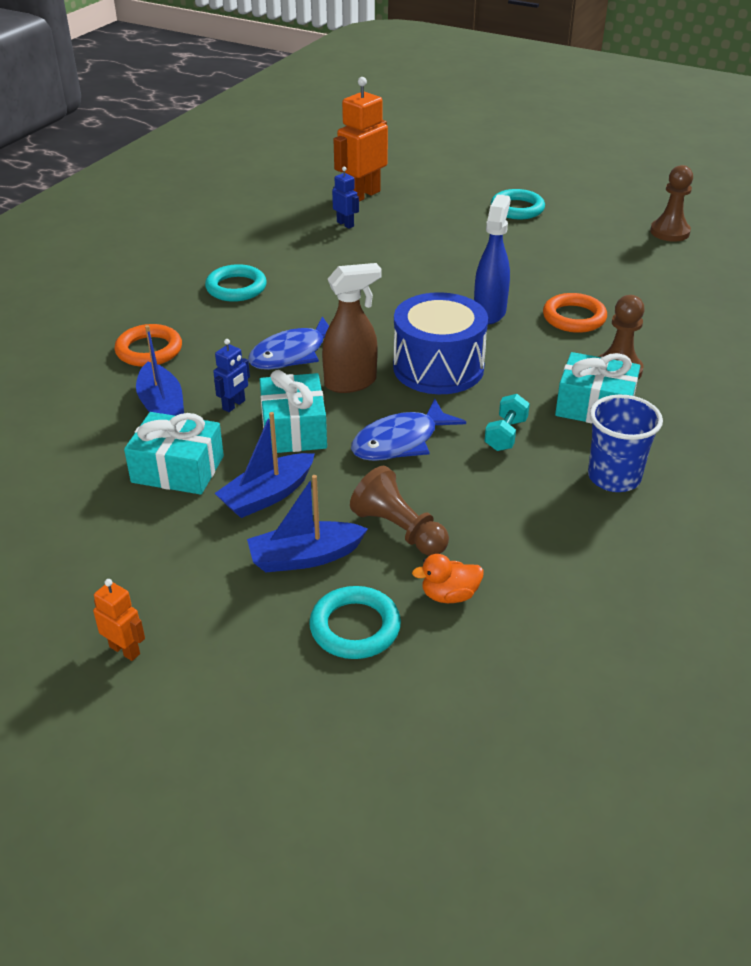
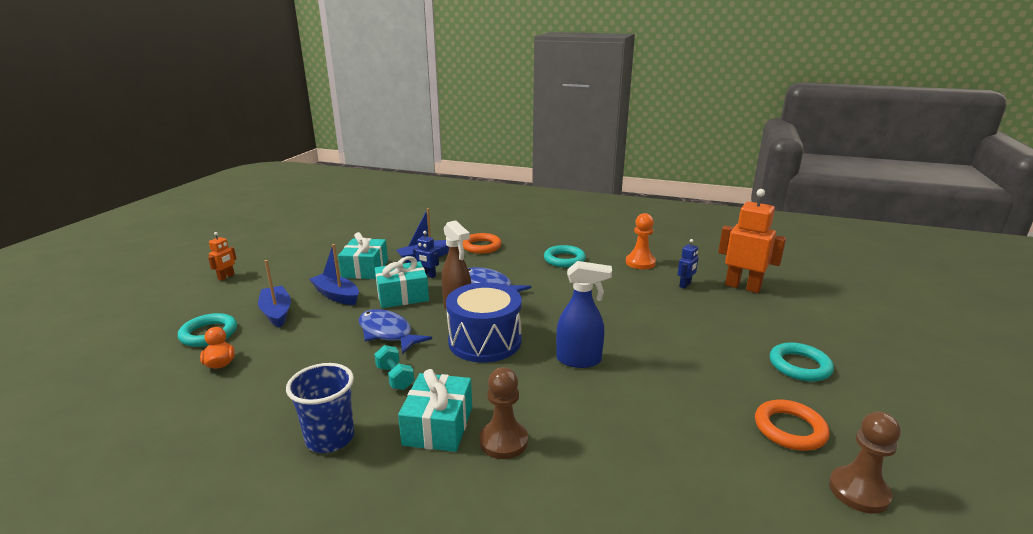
camera: 80 degrees right, 15 degrees down
(274, 238) = (640, 263): none -> orange pawn
(399, 530) = (292, 340): brown pawn -> none
(506, 435) = (395, 377): turquoise dumbbell -> turquoise dumbbell turned 45 degrees clockwise
(574, 317) = (593, 410): orange ring -> orange ring (789, 429)

